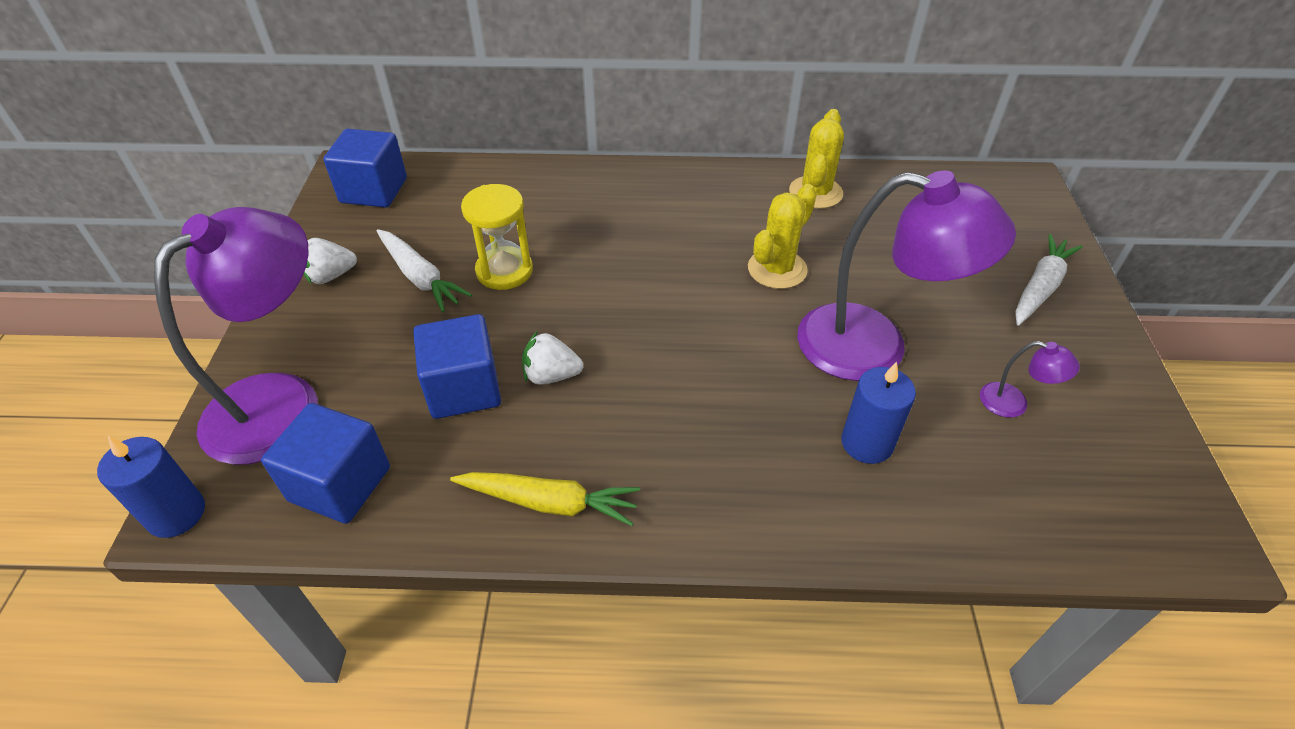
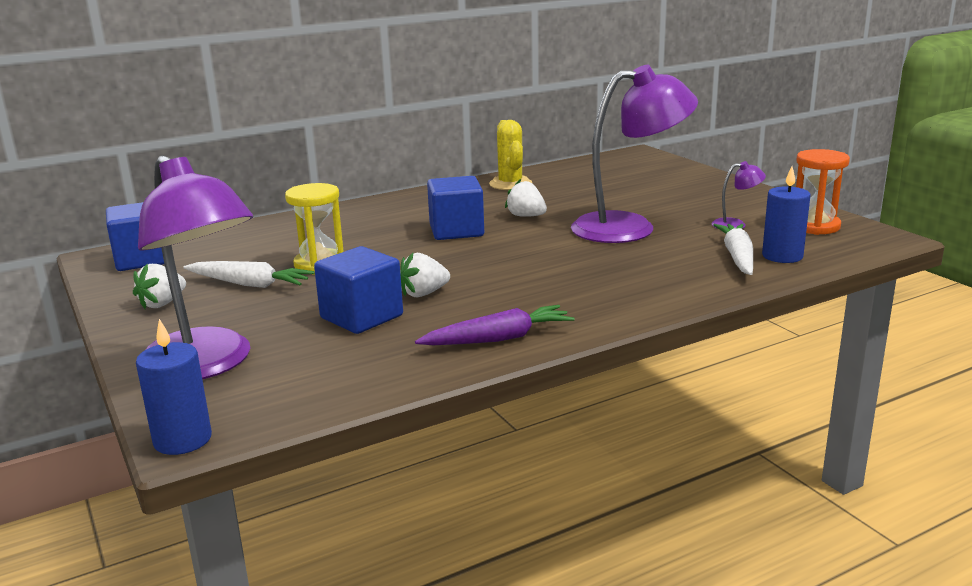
camera: 30 degrees left, 25 degrees down
(282, 401) = (205, 365): purple lamp -> purple lamp turned 135 degrees clockwise
(340, 484) = (318, 382): blue cube -> blue cube (456, 231)
(549, 503) = (498, 339): yellow carrot -> purple carrot
(777, 269) = (526, 216): yellow cactus -> white strawberry
(867, 443) = (673, 259): blue candle -> blue candle (782, 256)
(1040, 287) = (696, 185): white carrot -> white carrot (737, 257)
(1120, 459) = (814, 226): none -> orange hourglass

